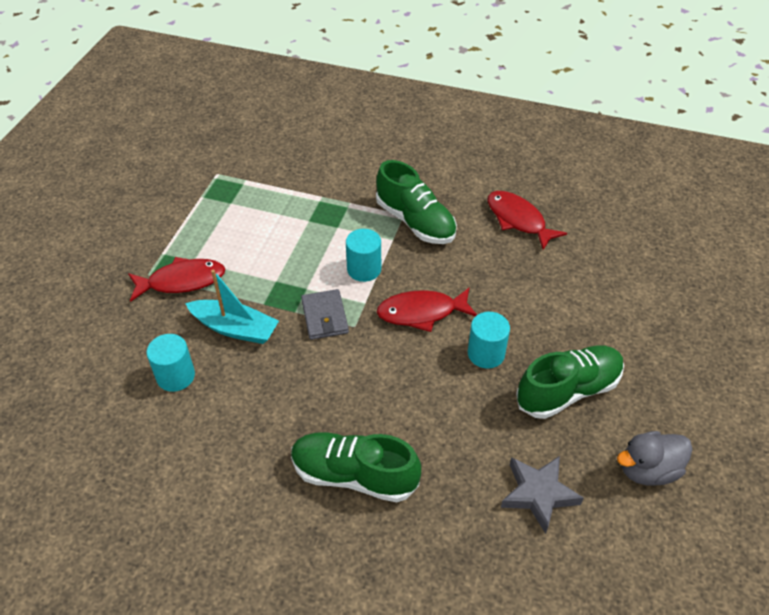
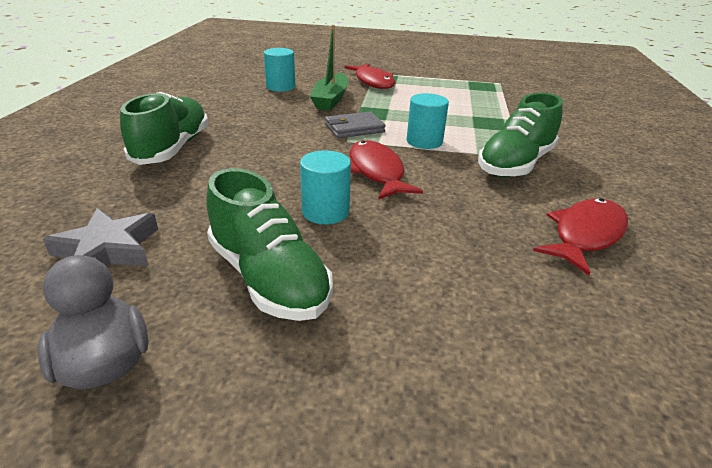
camera: 80 degrees right, 15 degrees down
(235, 328) = (330, 99): turquoise boat -> green boat

